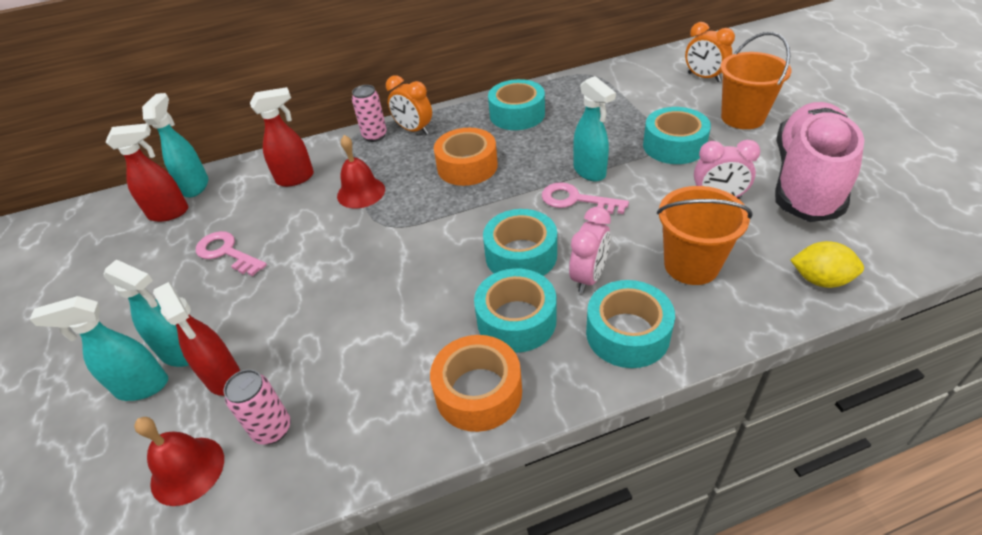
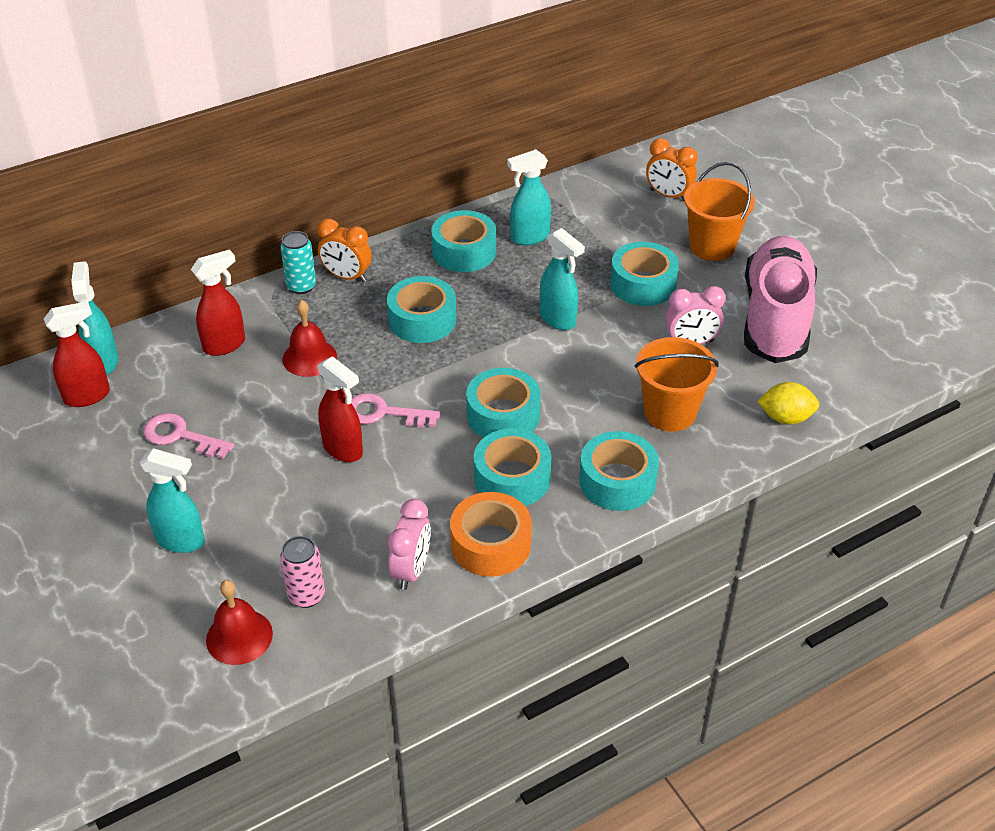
camera: 15 degrees left, 0 degrees up
(141, 387) = (155, 575): turquoise spray bottle -> turquoise spray bottle (529, 237)
(224, 378) = (237, 558): red spray bottle -> red spray bottle (343, 450)
(375, 136) = (301, 286): pink can -> turquoise can
(467, 166) = (422, 320): orange tape -> turquoise tape
(576, 200) = (548, 352): pink key -> pink key (383, 413)
(588, 277) = (574, 432): pink clock -> pink clock (411, 570)

